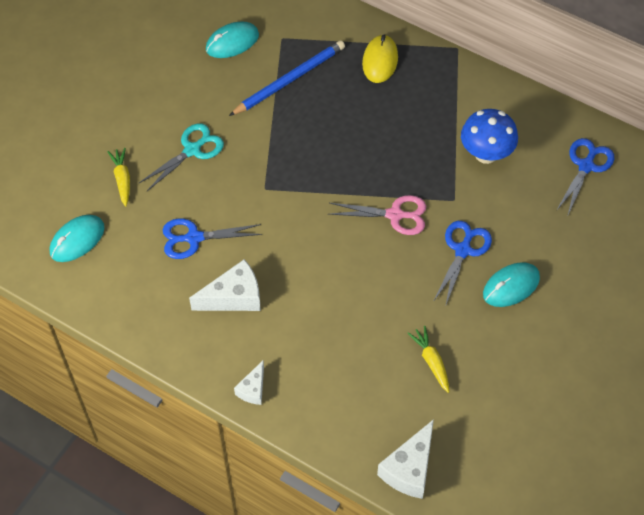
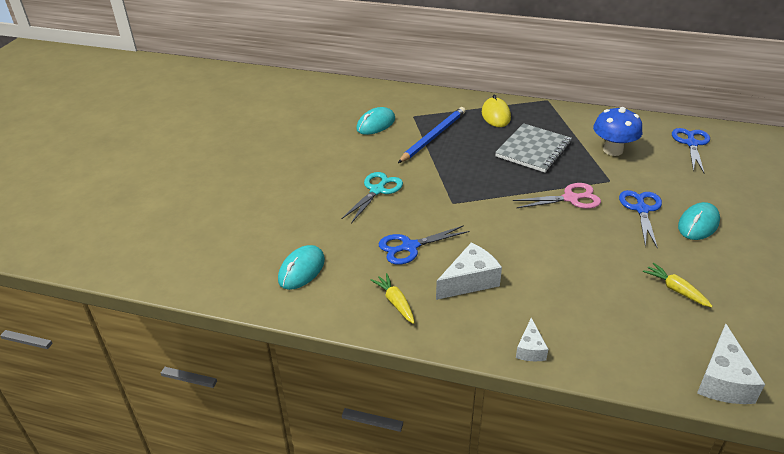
camera: 15 degrees left, 20 degrees down
(122, 179) = (325, 220): yellow carrot -> yellow carrot (395, 302)
(394, 130) = (533, 150): none -> grey notebook

